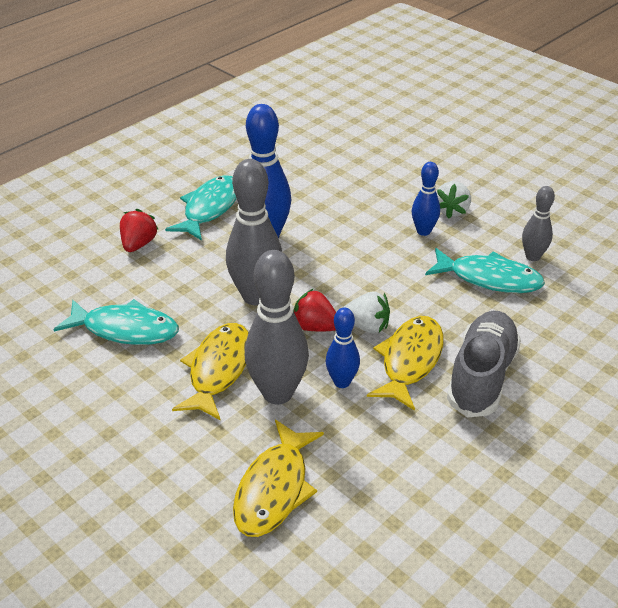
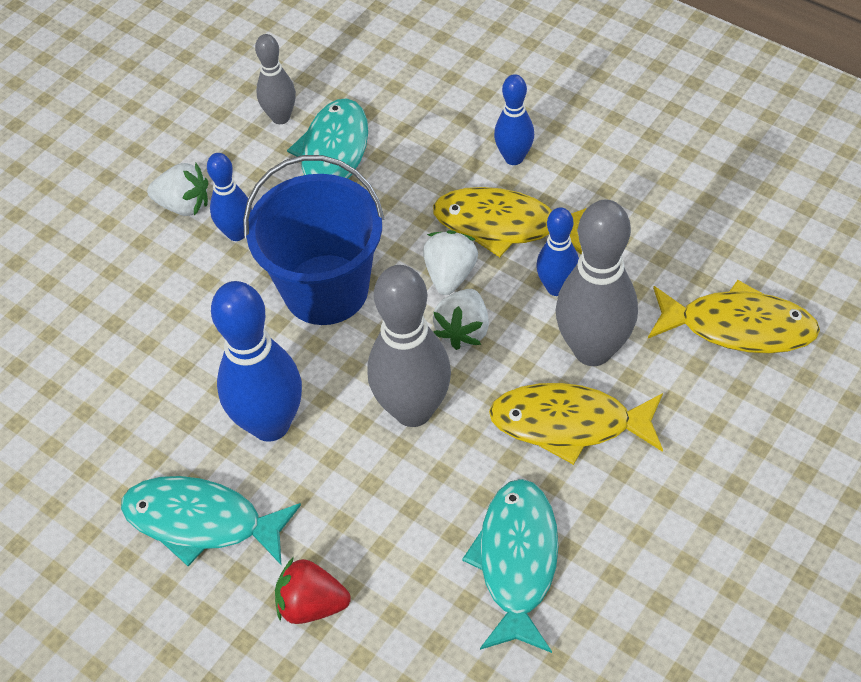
camera: 95 degrees left, 15 degrees up
(315, 327) = (463, 330): red strawberry -> white strawberry
(366, 266) = (326, 289): none -> blue bucket
(481, 376) = (514, 158): grey shoe -> blue bowling pin

